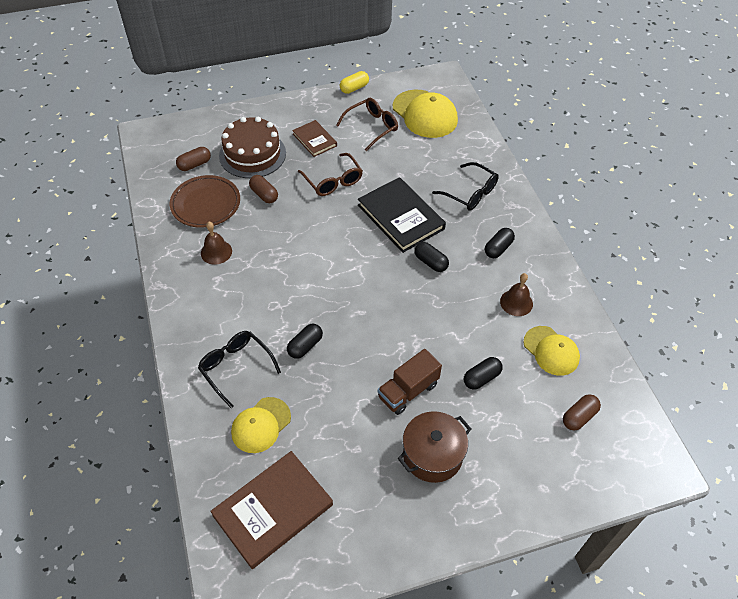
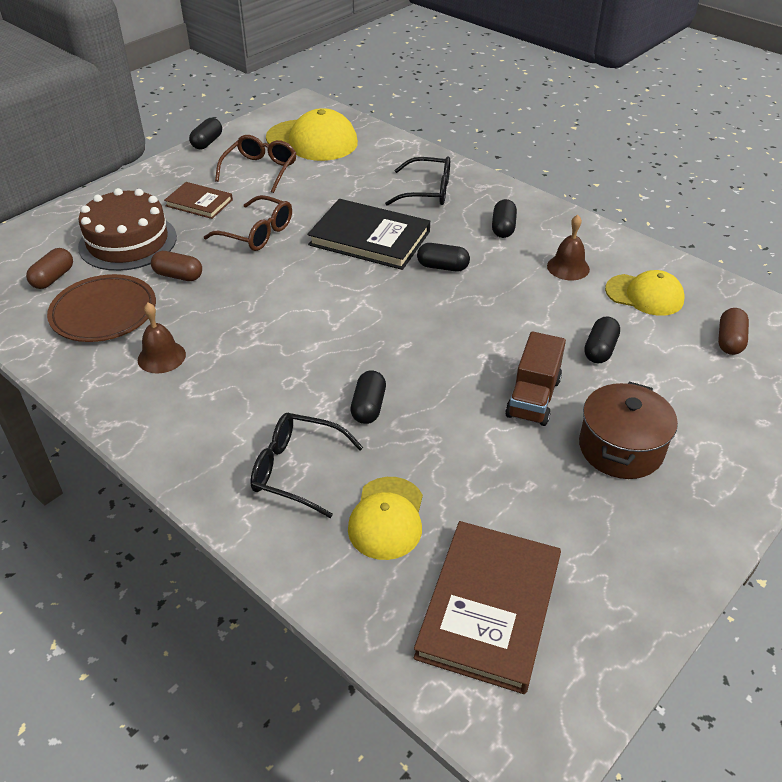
camera: 30 degrees left, 10 degrees down
(354, 88) = (207, 142): yellow capsule -> black capsule

